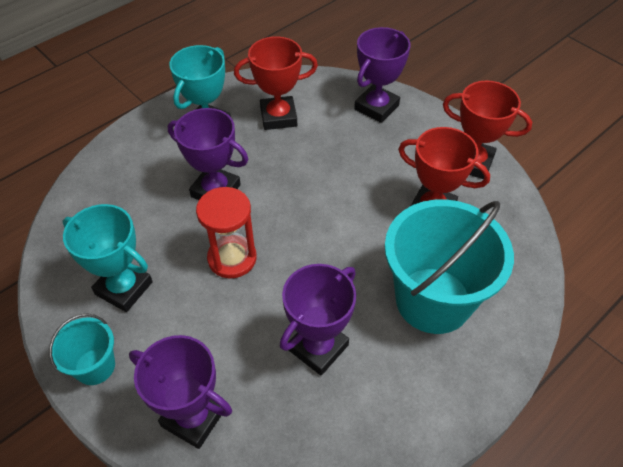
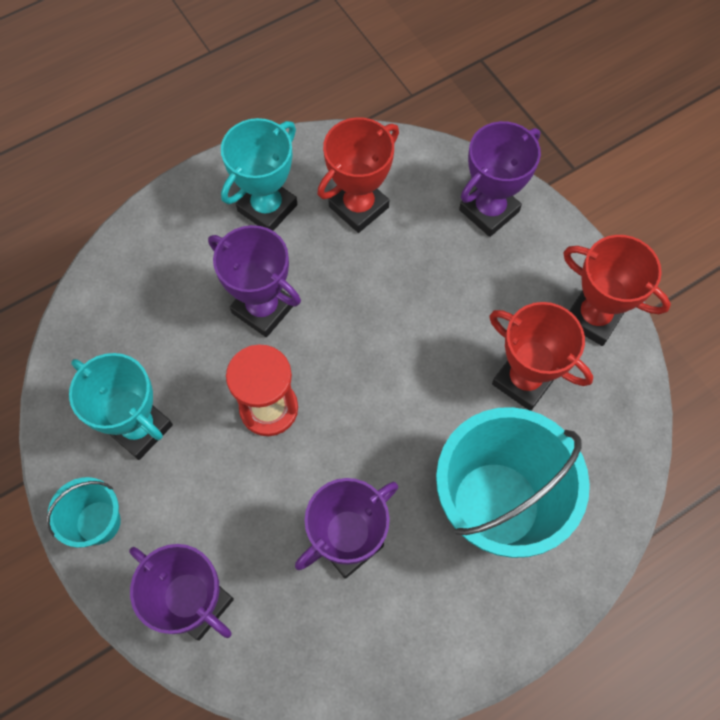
camera: 10 degrees right, 15 degrees up
(278, 117) = (359, 207): red trophy -> red trophy turned 45 degrees counterclockwise

